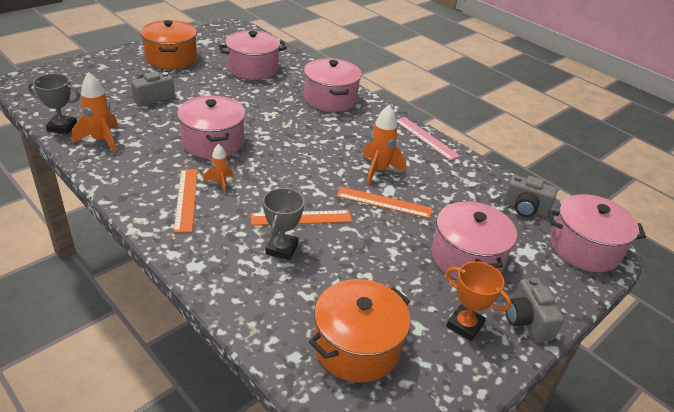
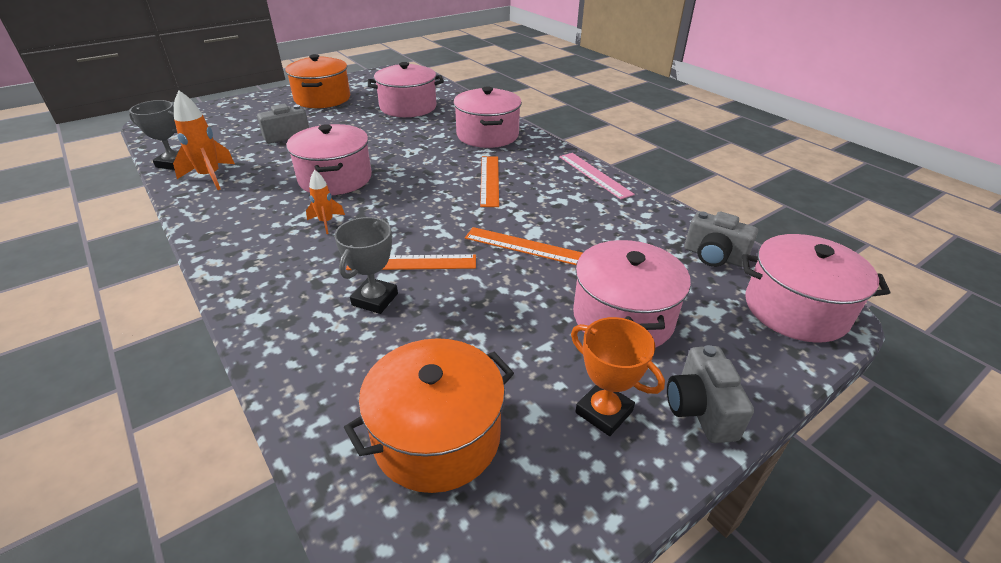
camera: 10 degrees right, 0 degrees up
(186, 199) = (279, 239): orange ruler -> orange ruler (490, 180)
(378, 170) = (526, 210): orange rocket -> none

